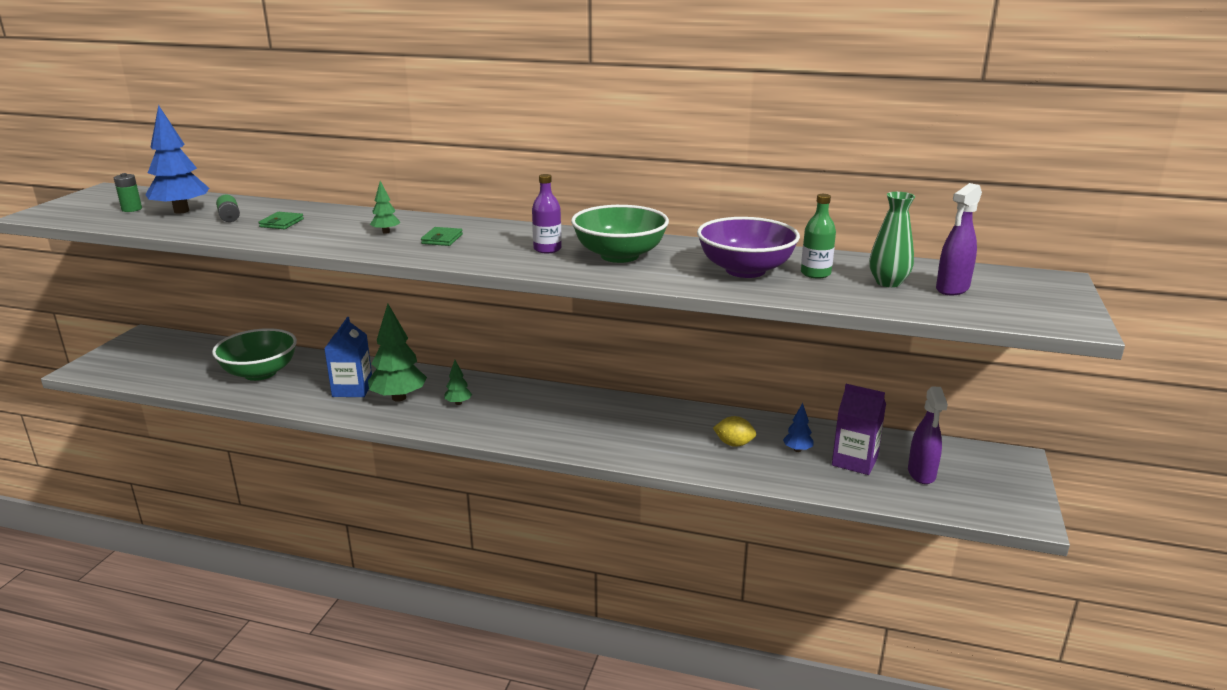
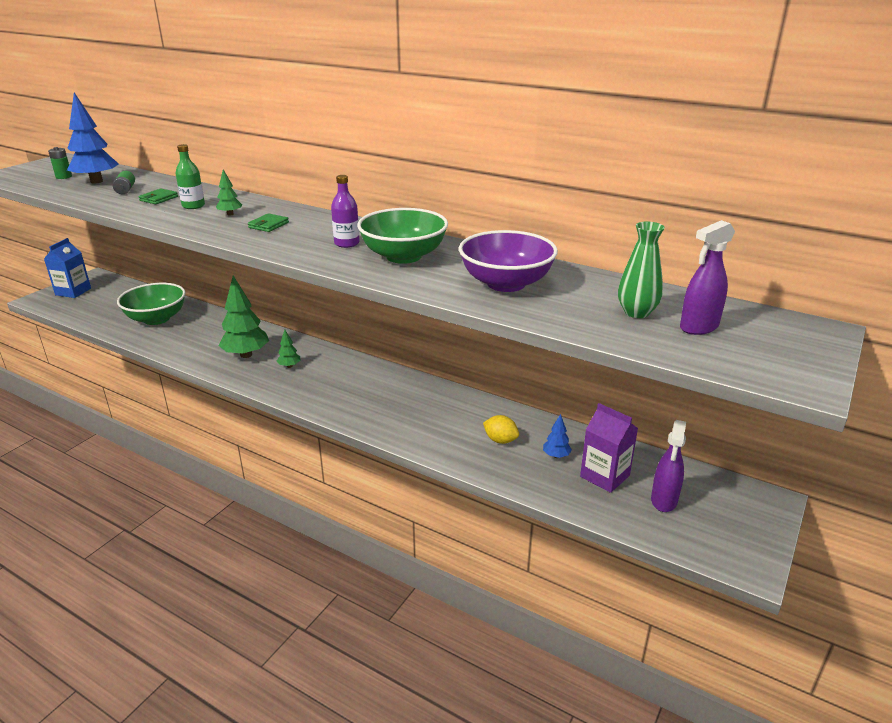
camera: 15 degrees right, 5 degrees up
(352, 389) = (215, 342): blue carton -> blue carton (73, 292)
(815, 273) = (571, 294): green bottle -> green bottle (193, 206)

